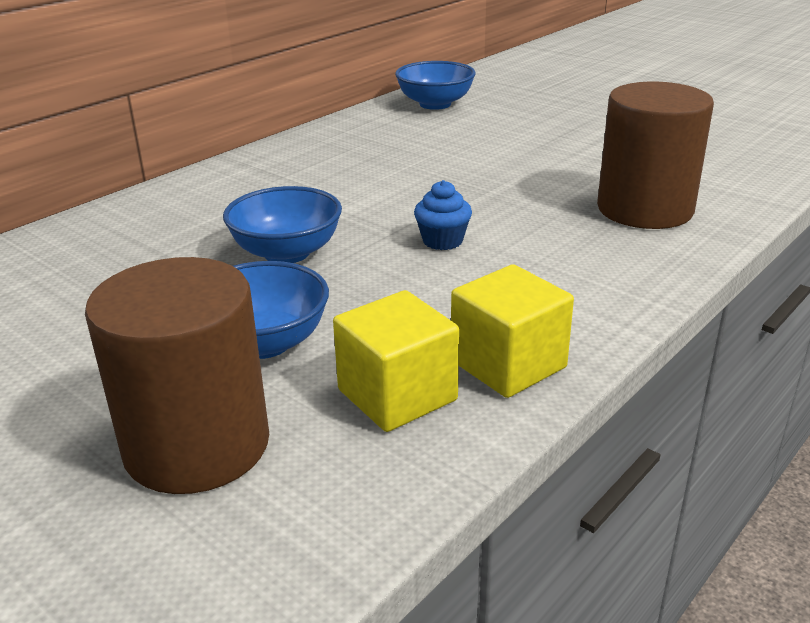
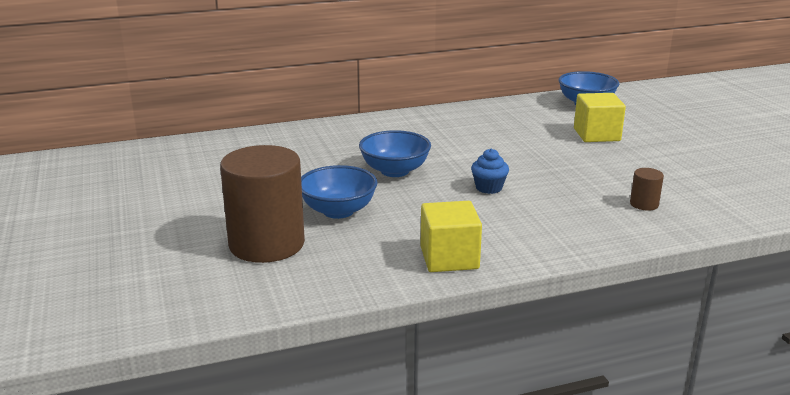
camera: 30 degrees right, 5 degrees down
(397, 395) = (377, 253): yellow cube -> yellow cube (596, 135)
(645, 209) = (644, 204): brown cylinder -> brown cylinder, size x0.41

